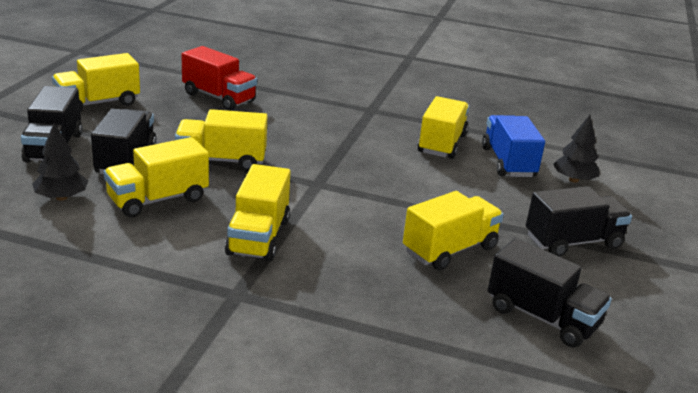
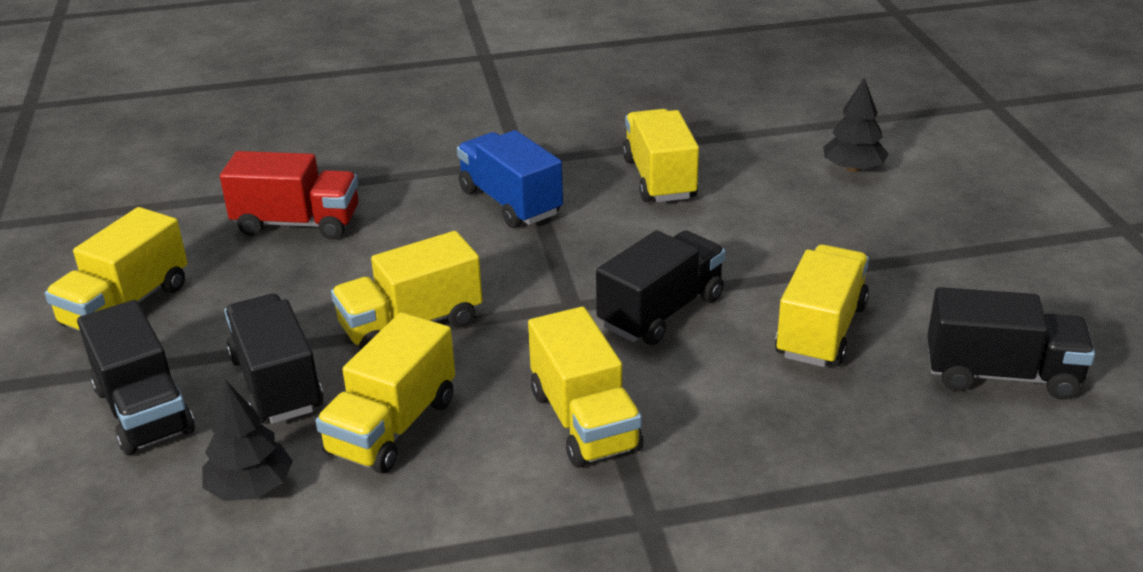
camera: 25 degrees left, 5 degrees up
(508, 162) = (760, 174): blue truck -> blue truck (510, 202)
(573, 242) = (934, 257): black truck -> black truck (661, 312)

